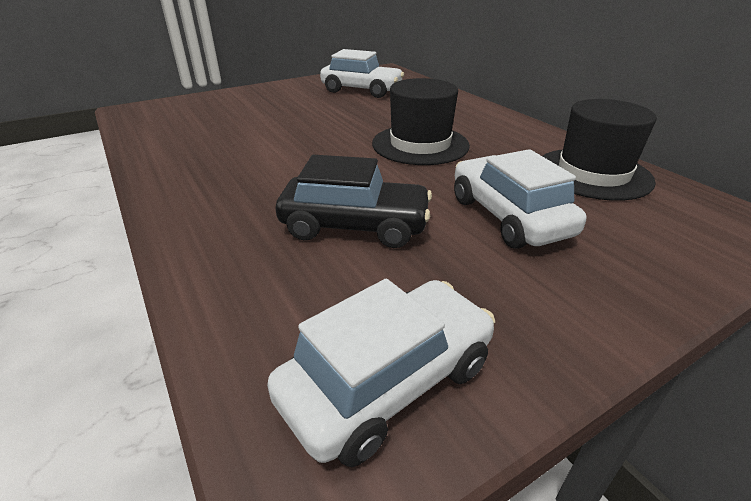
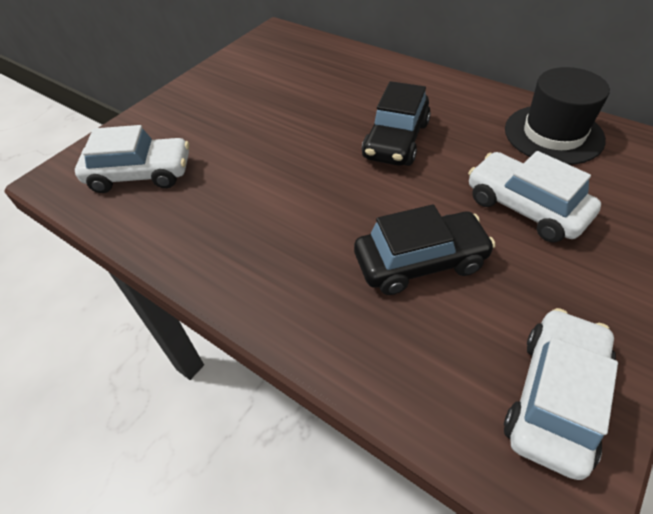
camera: 20 degrees left, 15 degrees up
(361, 90) = (279, 73): white car -> white car (140, 175)
(420, 144) = (396, 140): black hat -> black car

